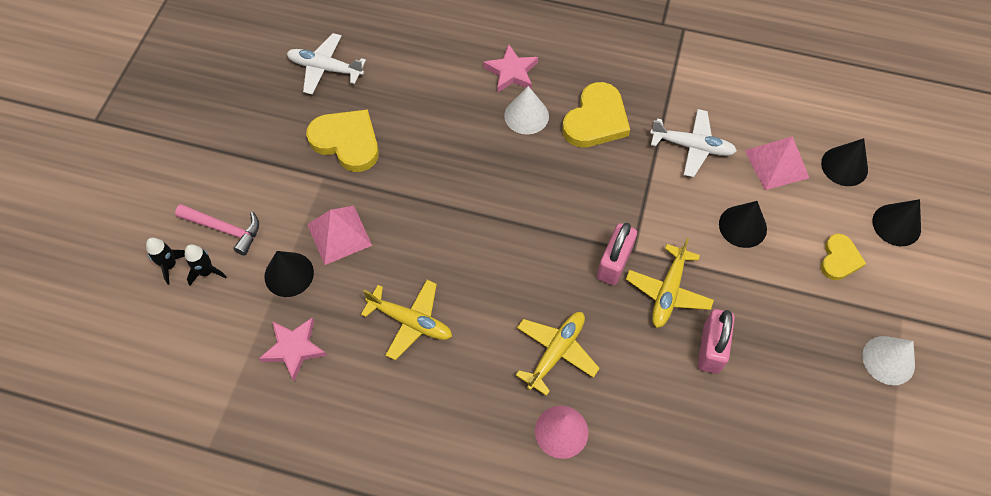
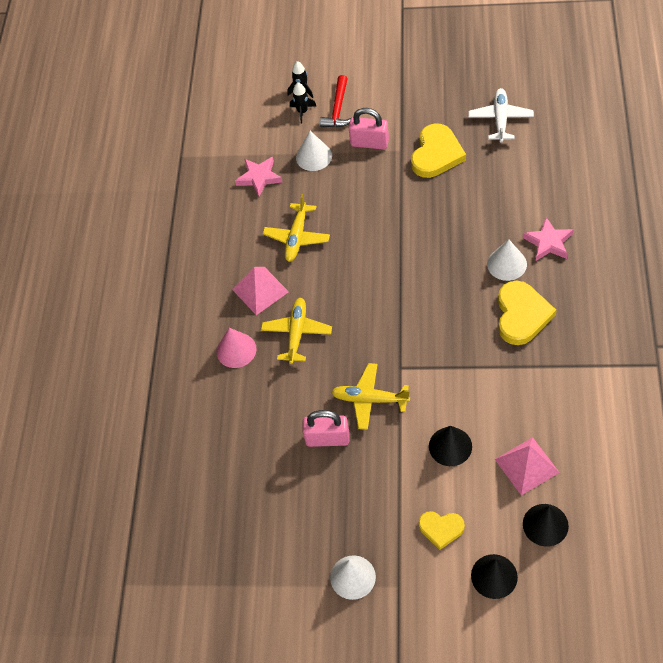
camera: 85 degrees right, 5 degrees down
(225, 229) = (338, 109): pink hammer -> red hammer
(289, 274) = (314, 156): black cone -> white cone
(339, 234) = (354, 174): pink pyramid -> pink pyramid (260, 290)
(556, 352) = (297, 333): yellow plane -> yellow plane turned 105 degrees counterclockwise
(596, 120) = (521, 315): yellow heart -> yellow heart turned 105 degrees counterclockwise
(614, 263) = (384, 356): pink padlock -> pink padlock (369, 143)
(692, 147) = (520, 394): white plane -> none

